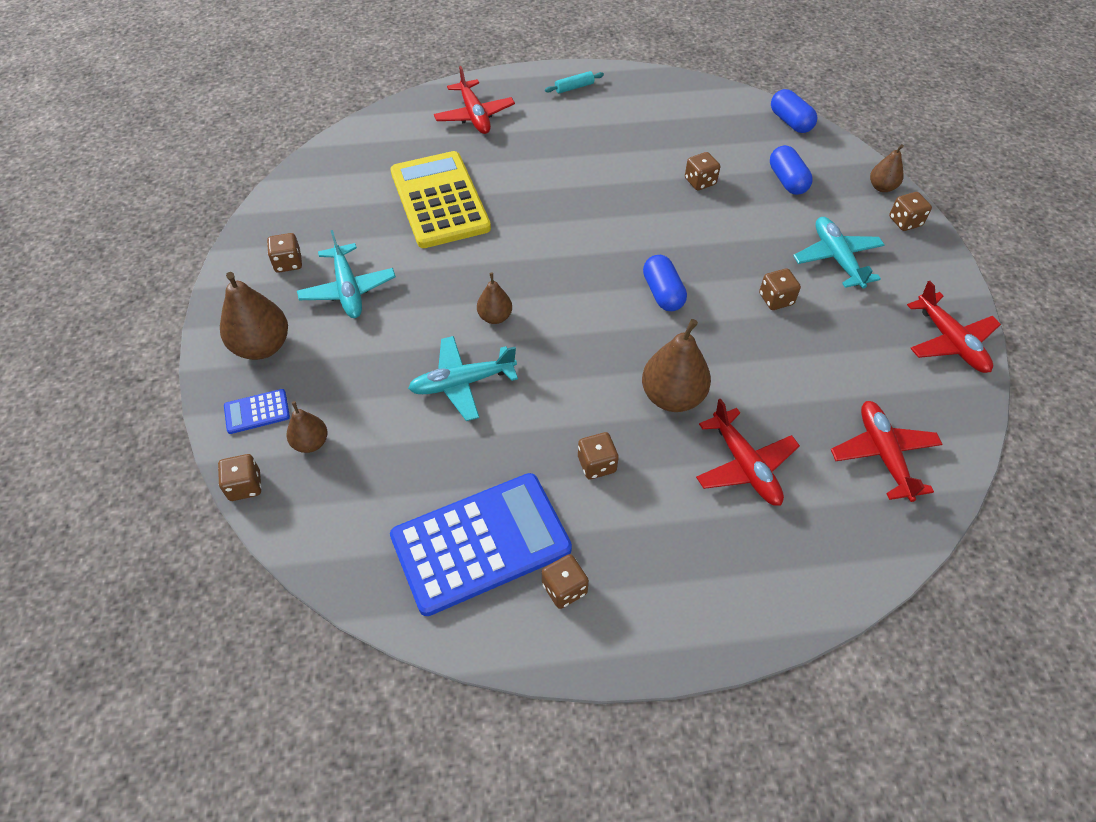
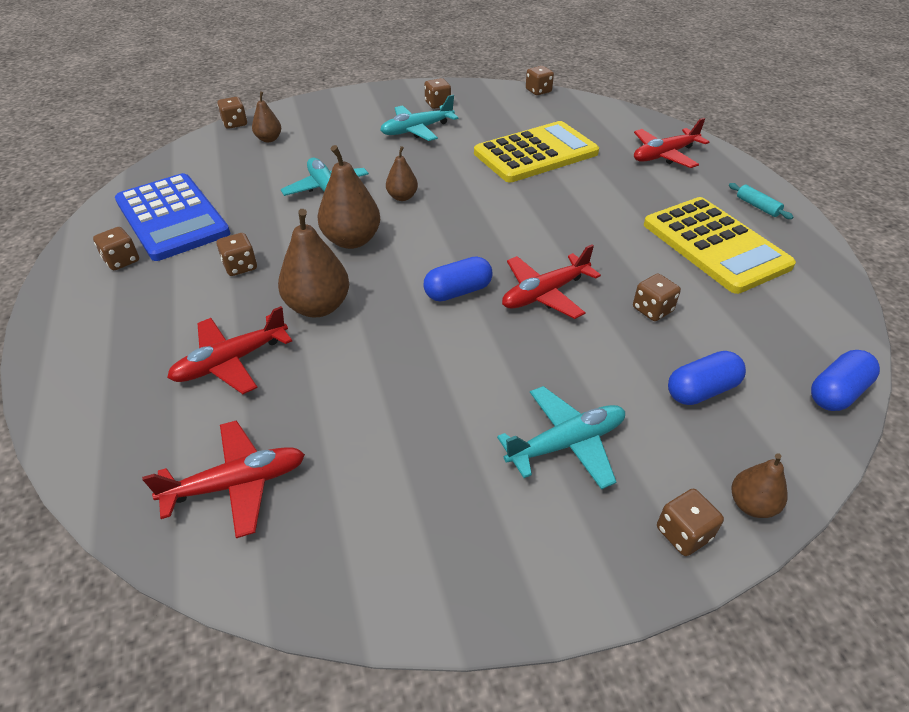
camera: 80 degrees right, 10 degrees down
(257, 412) = (296, 117): blue calculator -> none
(262, 346) = (354, 109): brown pear -> brown pear (352, 240)
(623, 126) = (715, 245): none -> yellow calculator
(776, 299) = (472, 382): brown dice -> brown dice (538, 91)
(950, 342) = (436, 579): red plane -> red plane (544, 294)

